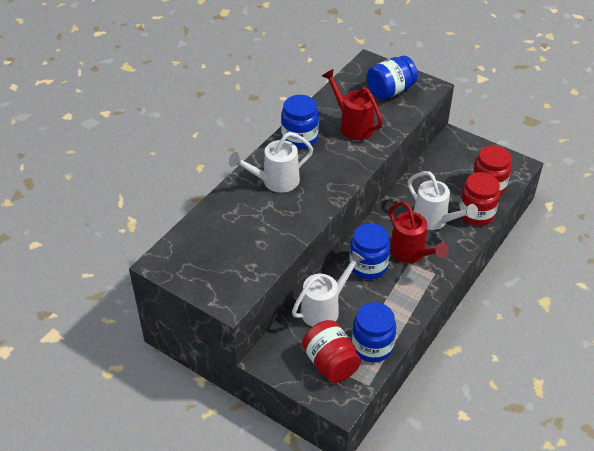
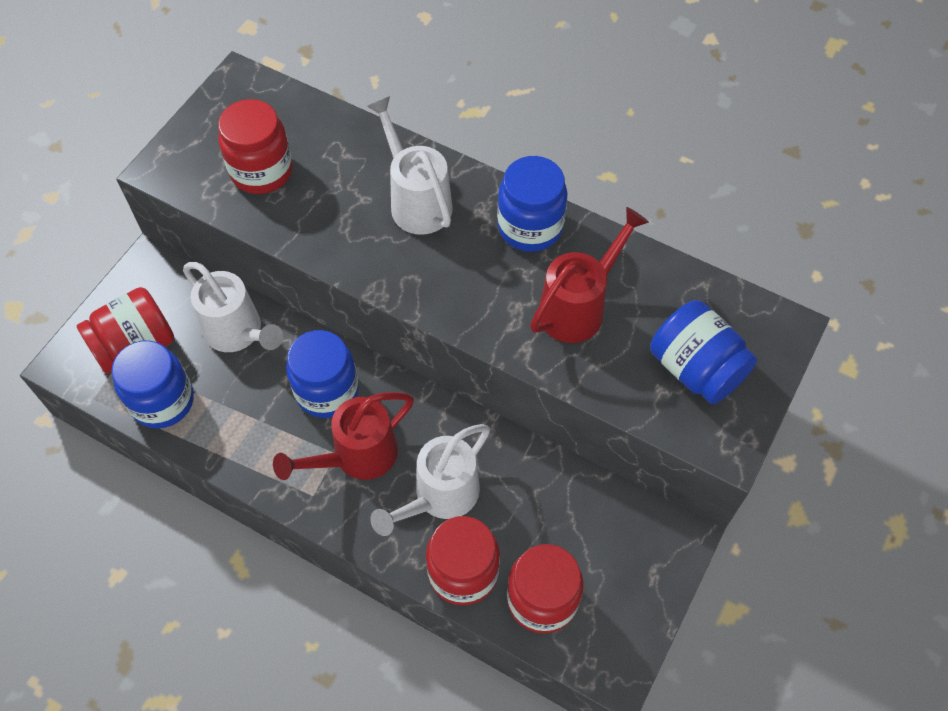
camera: 85 degrees right, 15 degrees up
(241, 250) = (261, 171): none -> red jar

